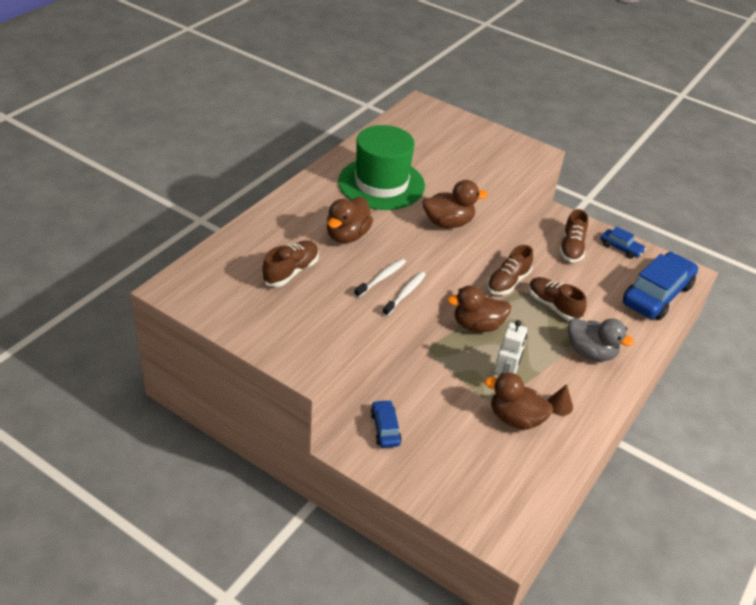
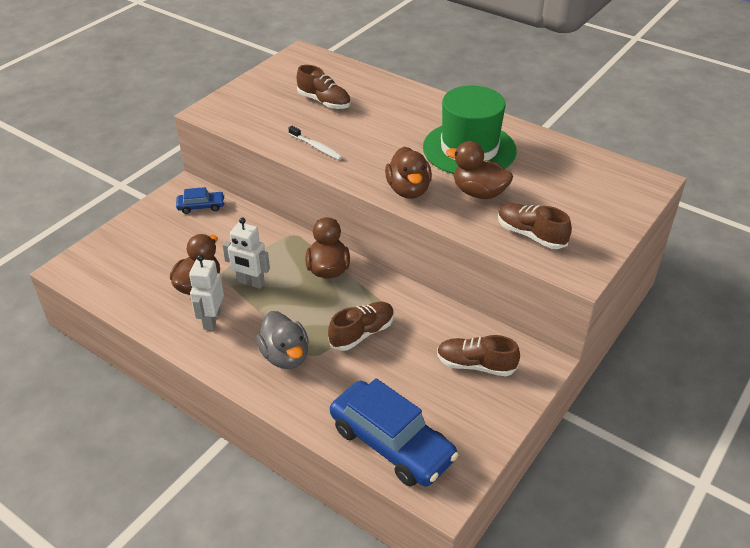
camera: 95 degrees right, 0 degrees up
(347, 235) = (378, 129): brown duck -> brown duck (479, 193)
(405, 294) = (294, 160): white toothbrush -> none
(508, 282) = (399, 298): brown shoe -> brown shoe (531, 235)
(559, 405) = (211, 320): brown cone -> white robot
(590, 352) = (285, 356): grey duck -> grey duck turned 60 degrees counterclockwise
(621, 248) = (487, 420): blue car -> none

